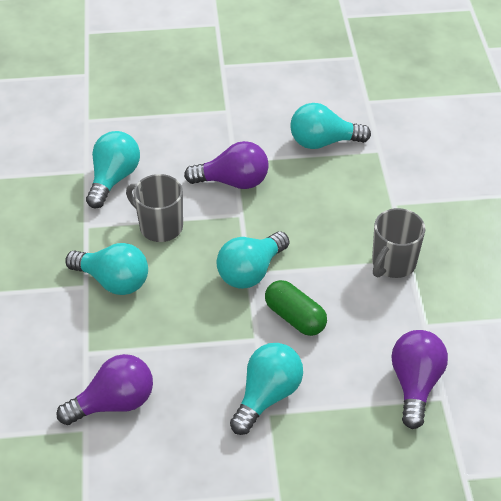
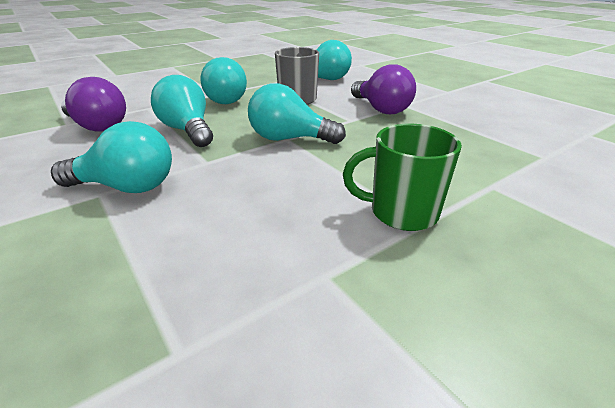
camera: 60 degrees right, 15 degrees down
(295, 317) = (251, 173): green capsule -> none
(323, 142) = (494, 129): turquoise light bulb -> turquoise light bulb (187, 130)
(393, 263) = (401, 212): grey mug -> green mug
(415, 384) = (194, 304): purple light bulb -> none

